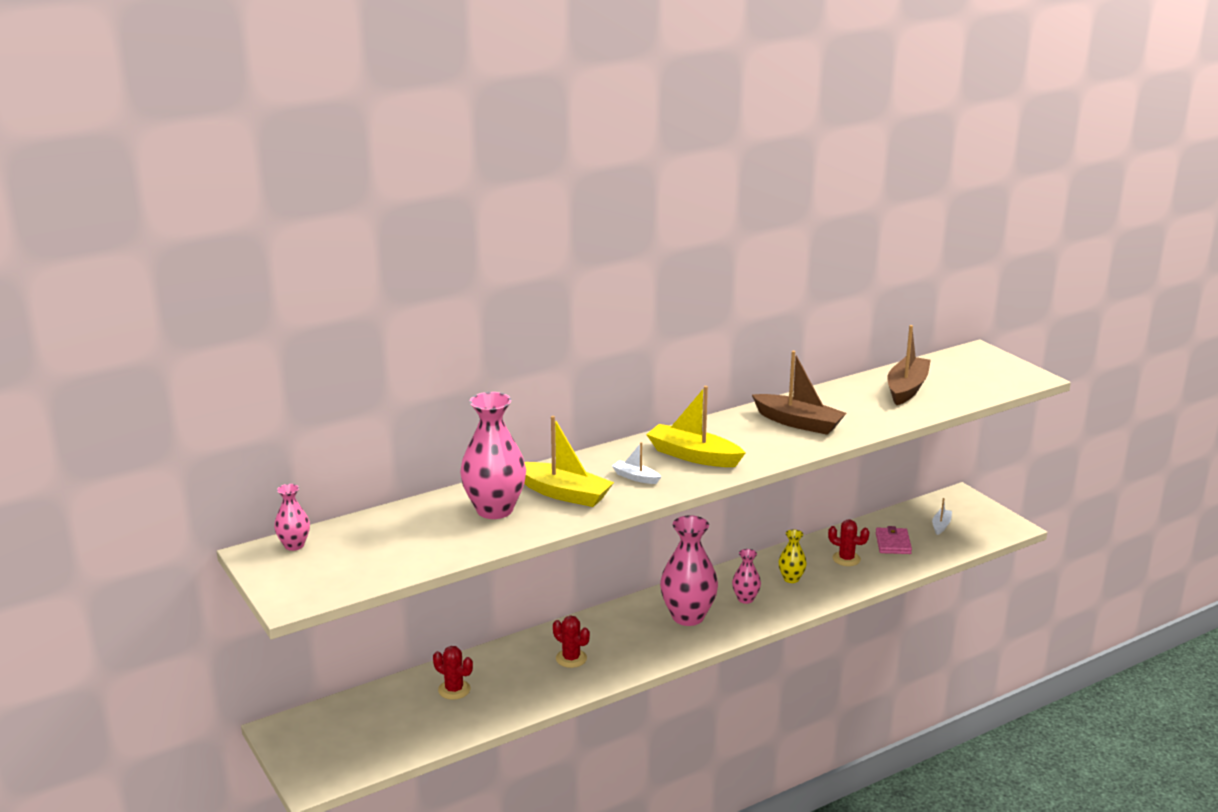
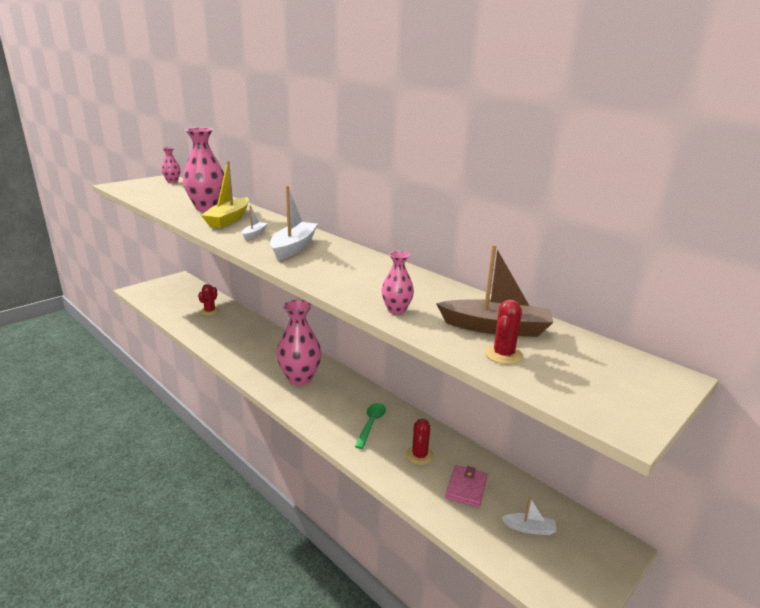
camera: 75 degrees right, 0 degrees up
(571, 658) = (242, 341): red cactus -> red cactus (503, 355)
(693, 456) = (293, 247): yellow boat -> white boat
(745, 599) = (331, 402): pink vase -> pink vase (396, 310)
(791, 578) = (371, 424): yellow vase -> green spoon
(798, 423) = (373, 279): brown boat -> none
(893, 543) = (466, 488): pink wallet -> pink wallet turned 60 degrees counterclockwise

